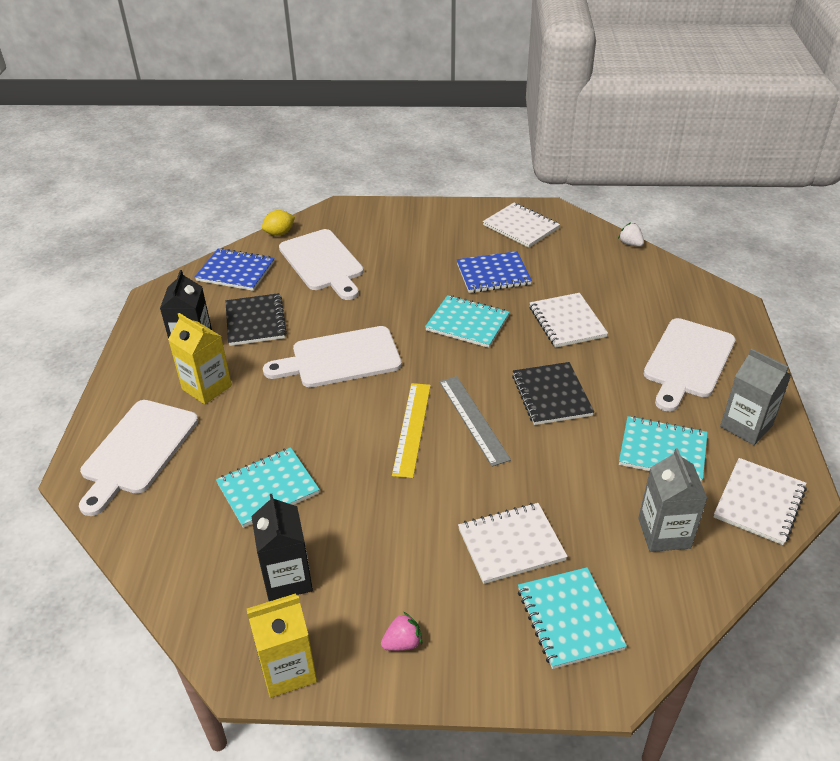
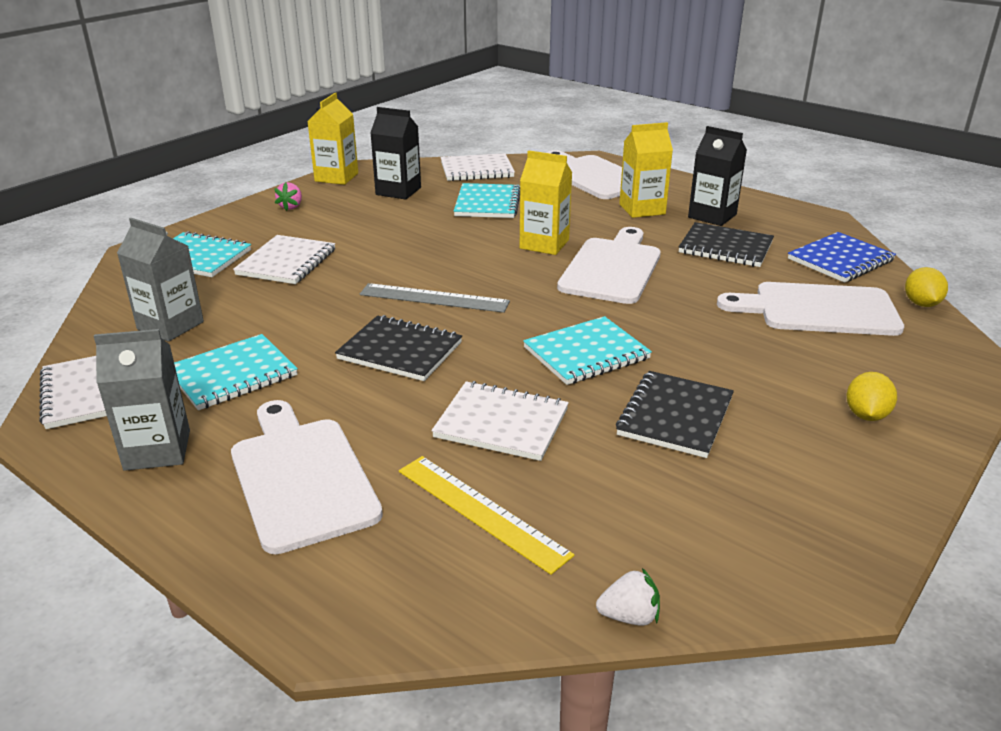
camera: 125 degrees right, 10 degrees down
(329, 409) = (544, 244): none -> yellow carton
(412, 428) = (467, 268): yellow ruler -> yellow ruler (481, 511)
(427, 226) = (866, 415): none -> yellow lemon
(493, 274) = (675, 416): blue notebook -> black notebook
(521, 227) = (798, 508): white notebook -> white notebook (477, 170)

